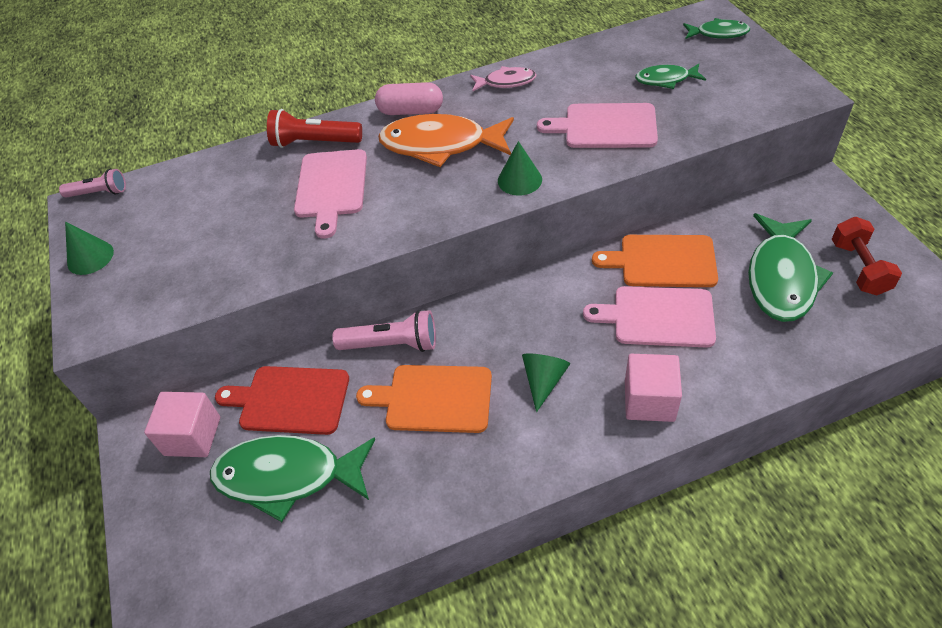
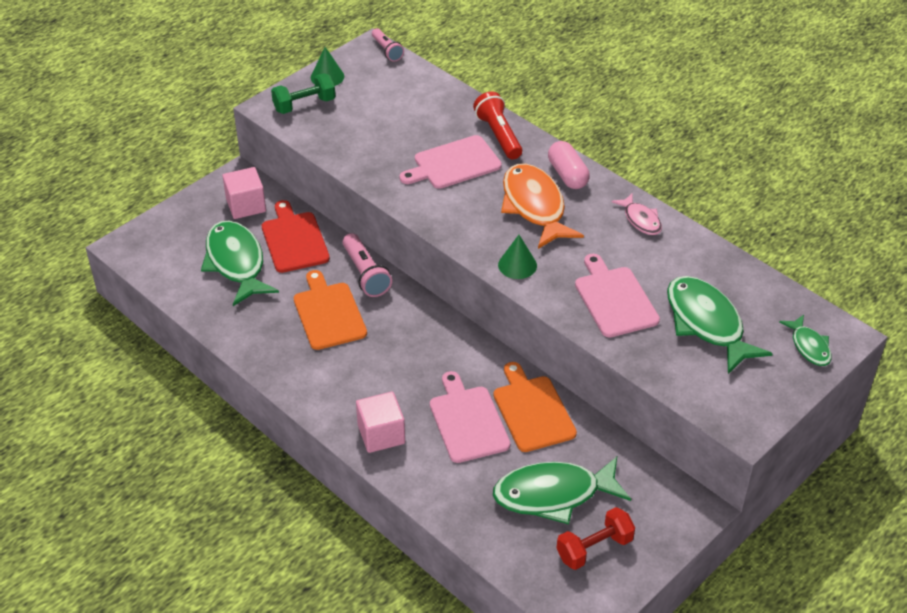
camera: 60 degrees right, 5 degrees down
(119, 293) = (304, 105): none -> green dumbbell
(543, 381) = (371, 369): green cone -> none
(666, 80) = (707, 324): green fish -> green fish, size x1.90

